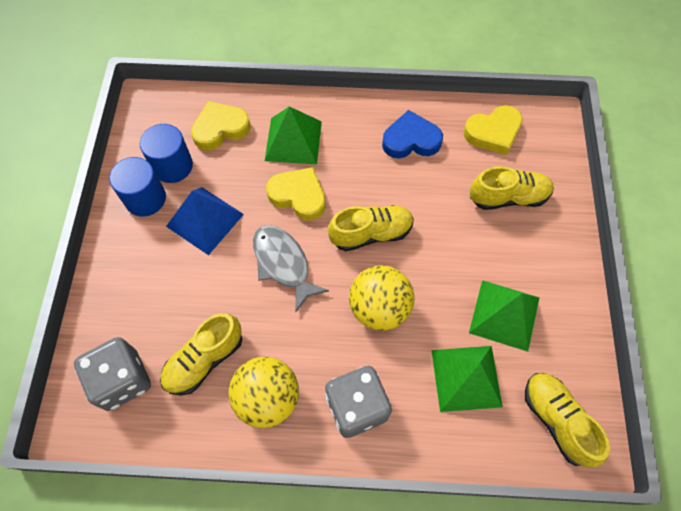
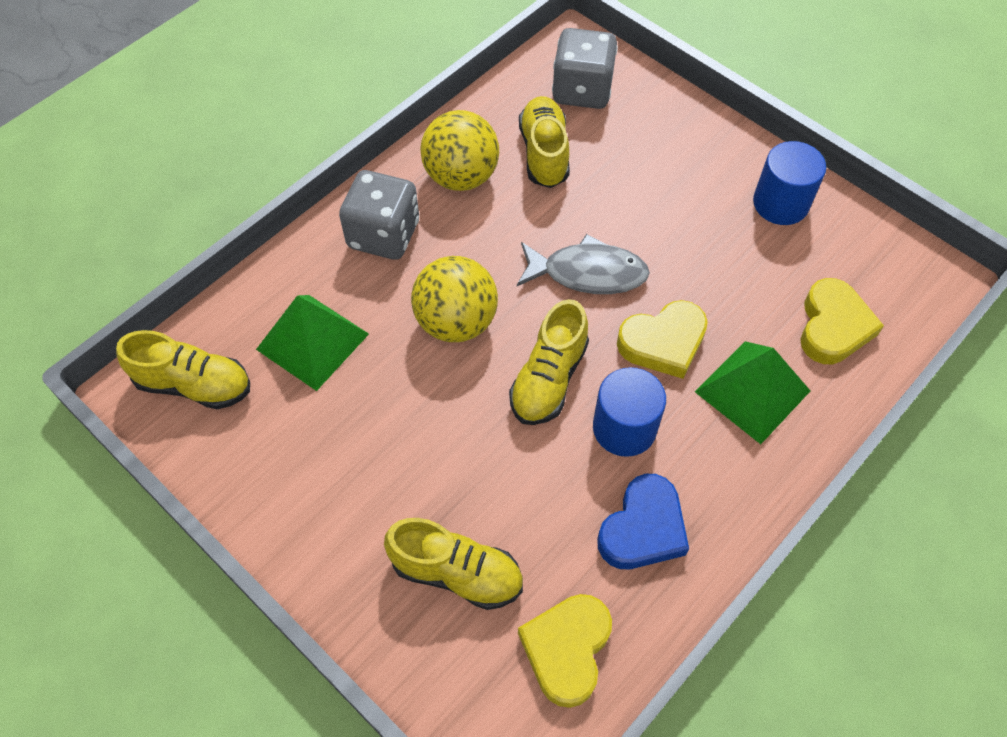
camera: 130 degrees right, 5 degrees down
(173, 166) = (809, 250): blue cylinder -> blue cylinder (624, 428)
(204, 220) = (706, 238): blue pyramid -> none
(504, 315) = (331, 432): green pyramid -> none
(508, 197) = (457, 573): yellow shoe -> yellow shoe turned 105 degrees counterclockwise

